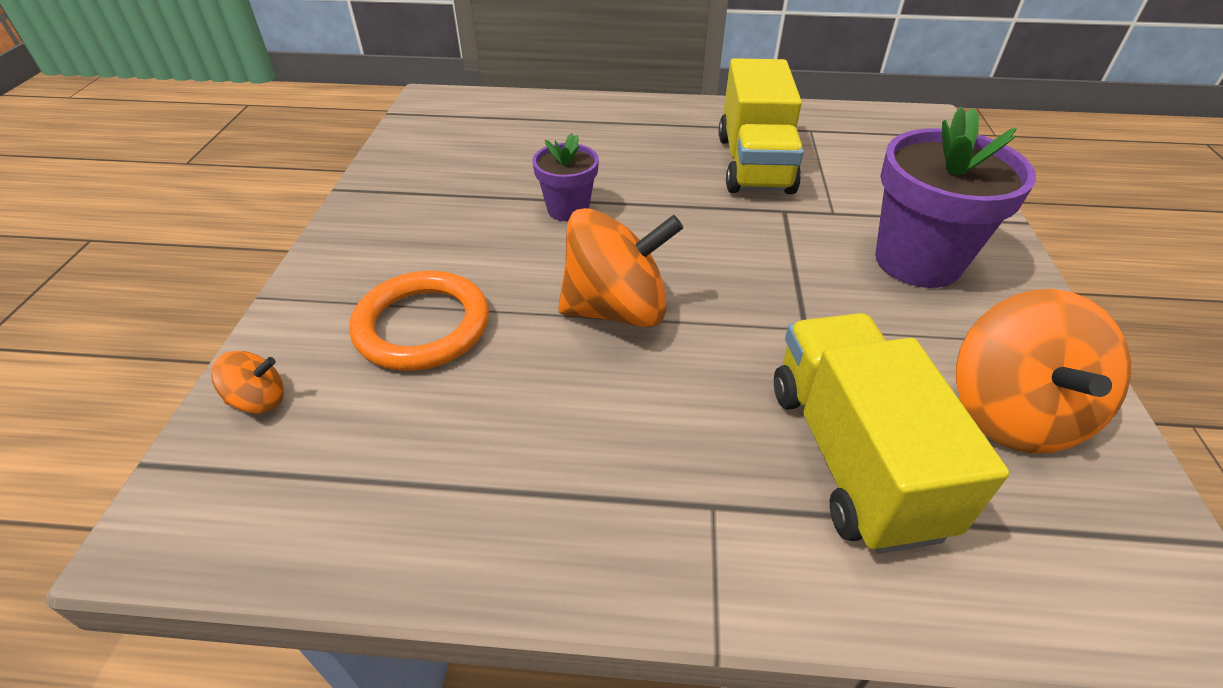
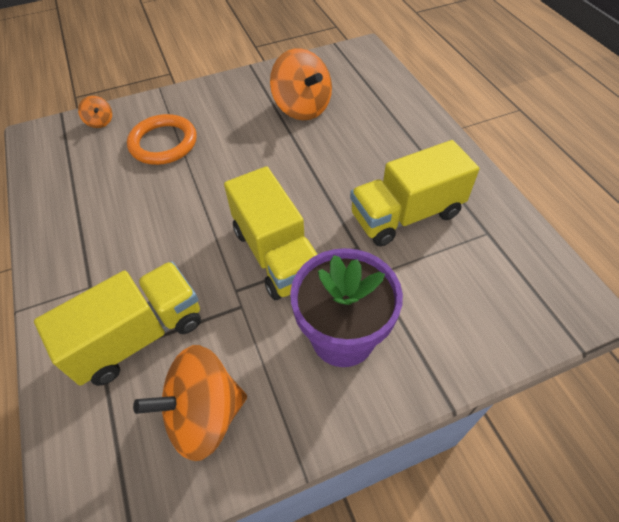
camera: 65 degrees right, 10 degrees up
(568, 209) = (288, 150): purple flower pot -> none
(617, 309) = (209, 203): orange spinning top -> orange spinning top (302, 107)
(760, 274) = (276, 254): none -> yellow truck

